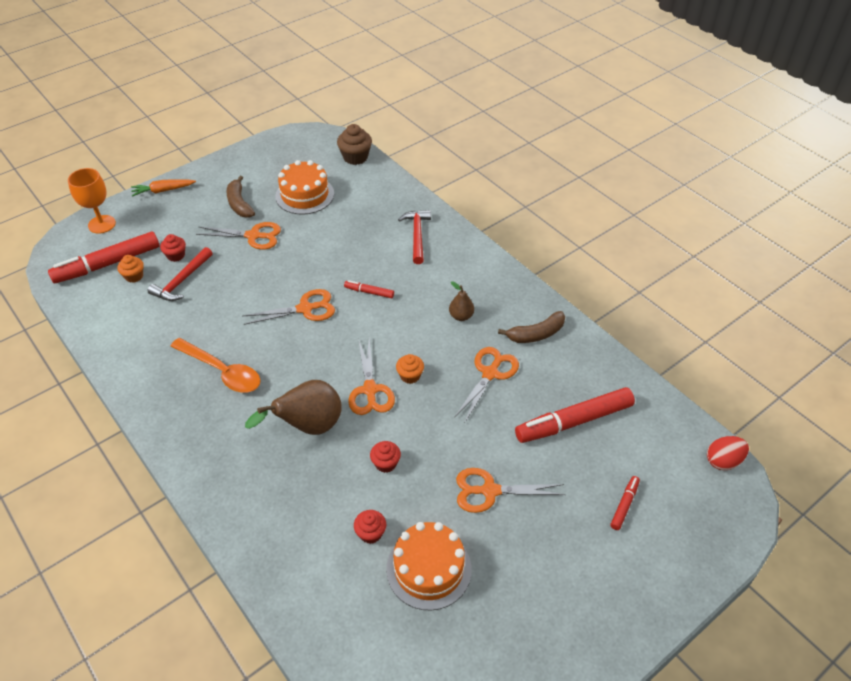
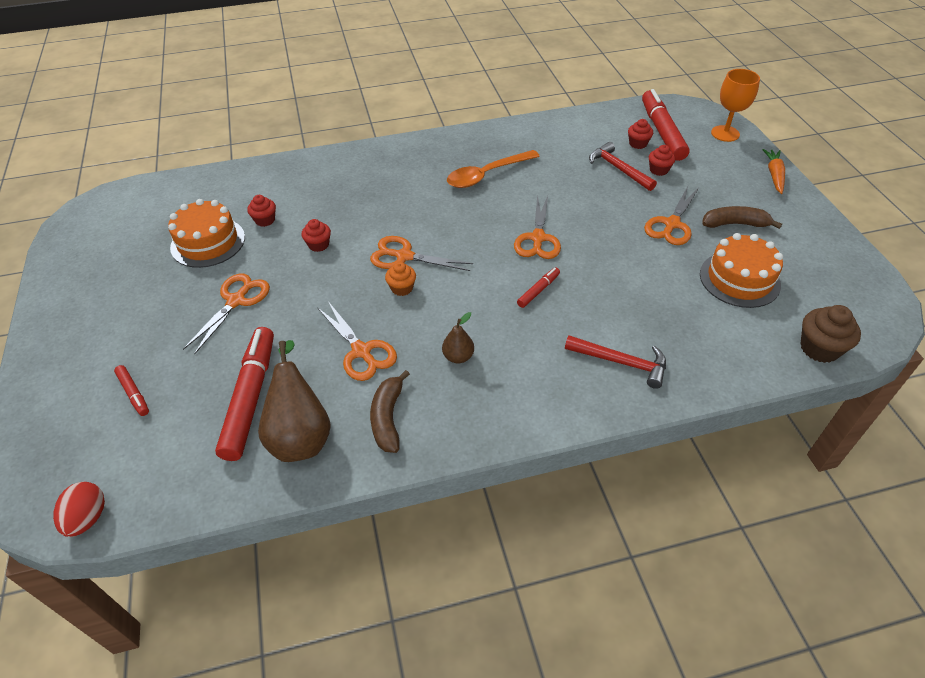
camera: 115 degrees right, 0 degrees up
(134, 276) = (638, 144): orange cupcake -> red cupcake
(308, 426) = (391, 210): brown pear -> brown pear (301, 435)

